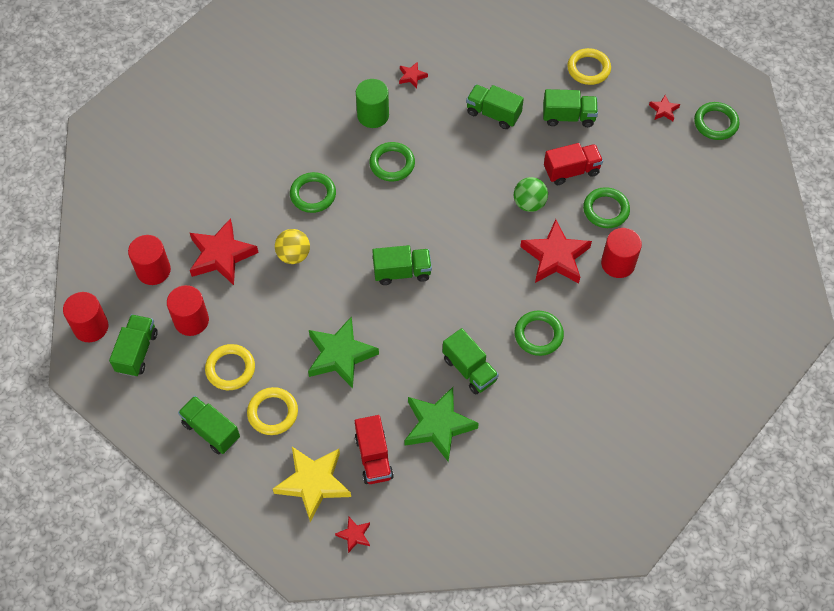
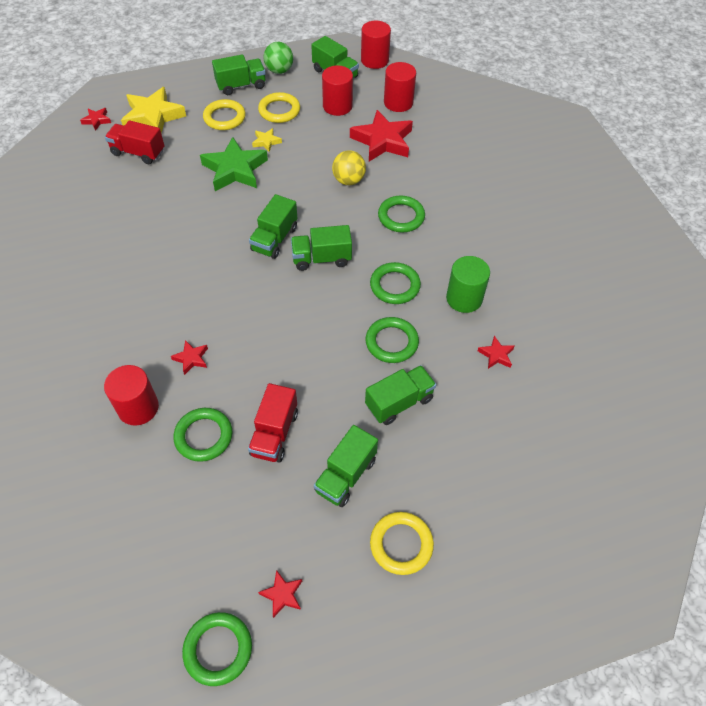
camera: 120 degrees right, 5 degrees down
(284, 352) = (266, 142): none -> yellow star
(438, 425) = (123, 197): green star -> none
(469, 369) = (147, 238): green truck -> green truck (321, 259)
(529, 203) = (266, 371): green ball -> green ball (279, 70)
(538, 335) = (131, 300): green ring -> green ring (391, 342)
(555, 257) = (191, 358): red star -> red star, size x0.46

